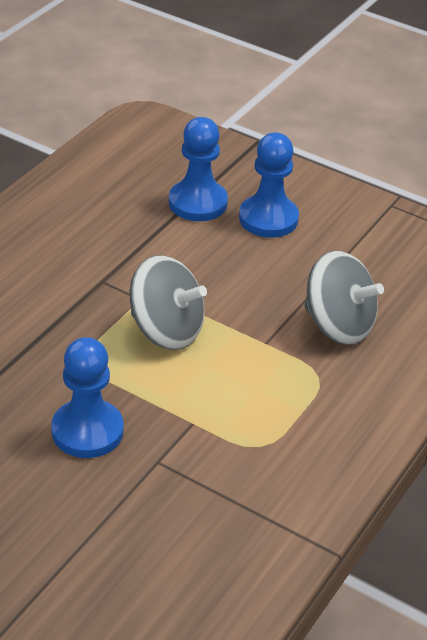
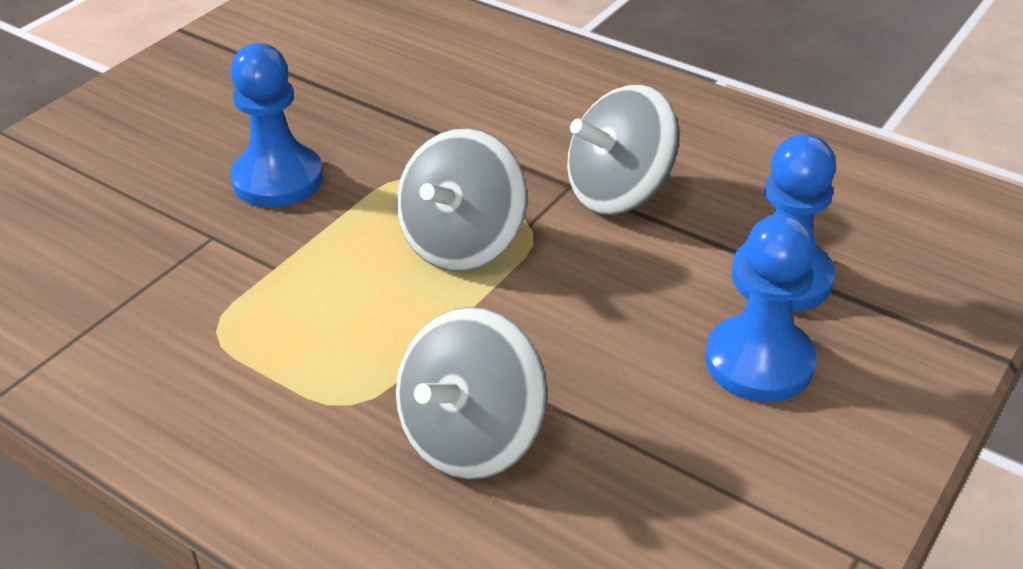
camera: 95 degrees right, 0 degrees up
(112, 259) = (619, 192): none -> grey spinning top

